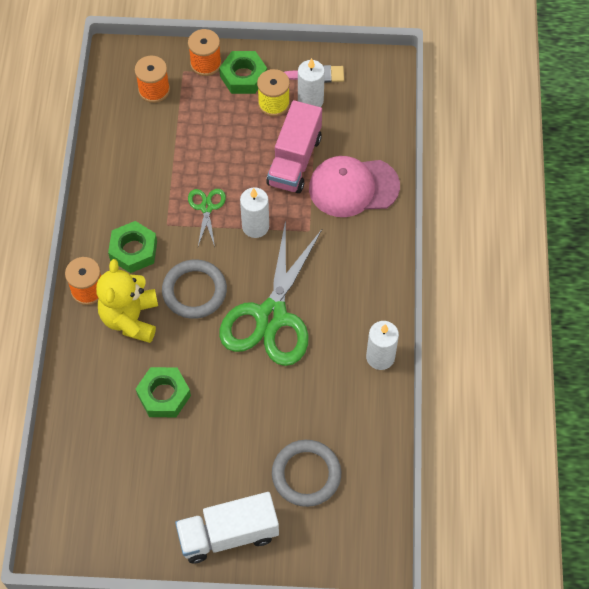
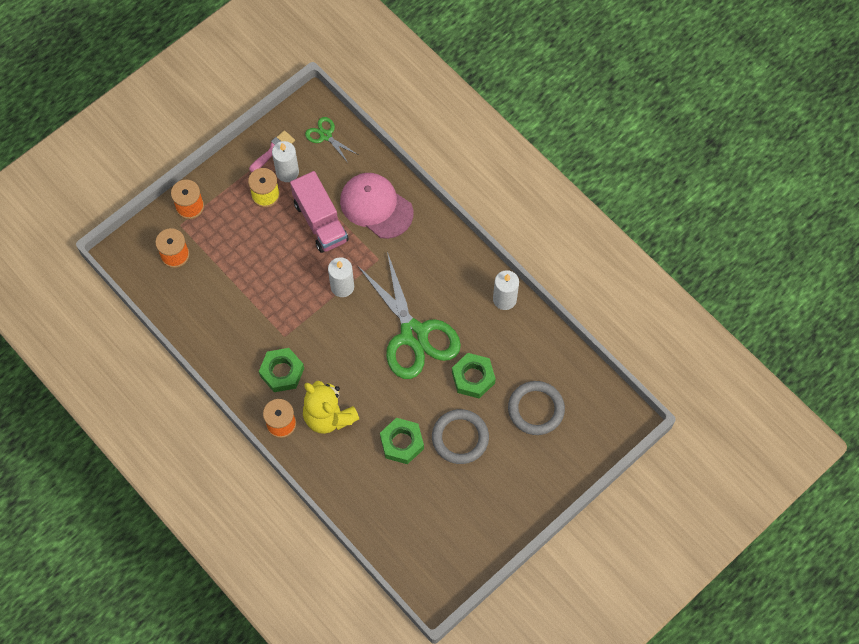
camera: 45 degrees left, 5 degrees up
(194, 291) = (349, 362): grey ring -> grey ring (460, 438)
(206, 207) = (298, 302): green scissors -> green scissors (326, 135)
(228, 534) = (529, 486): white truck -> none
(243, 76) = (225, 194): green nut -> green nut (473, 378)
(353, 187) = (376, 206): pink cap -> pink cap turned 90 degrees clockwise

